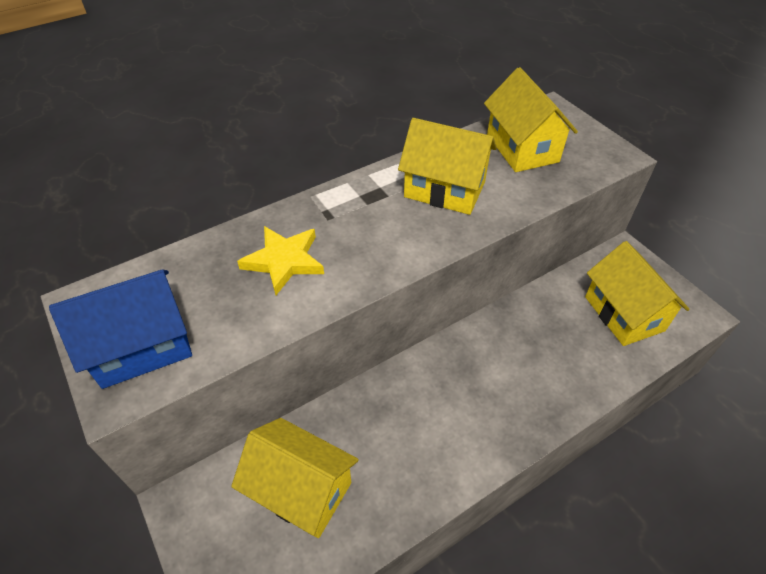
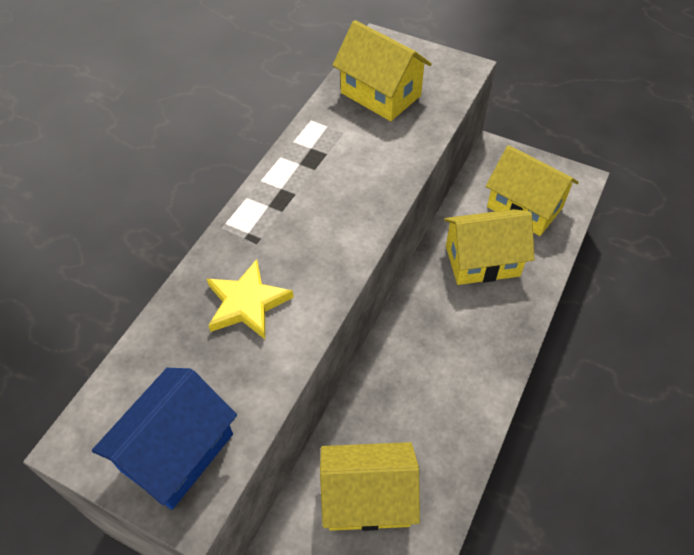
camera: 30 degrees left, 5 degrees up
(444, 189) = (341, 165): yellow house -> yellow house (482, 261)

